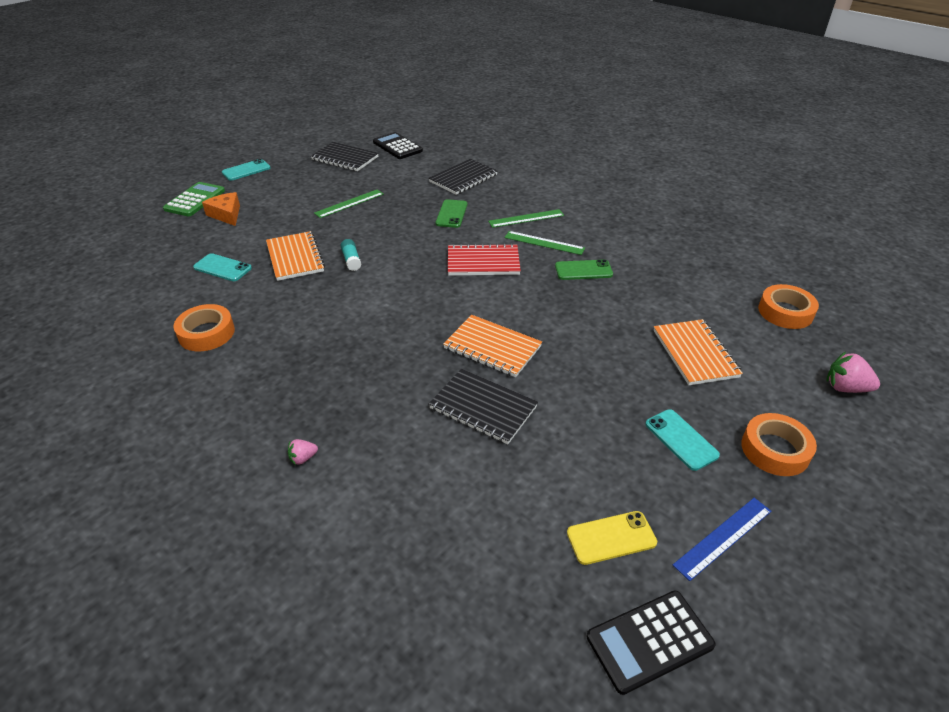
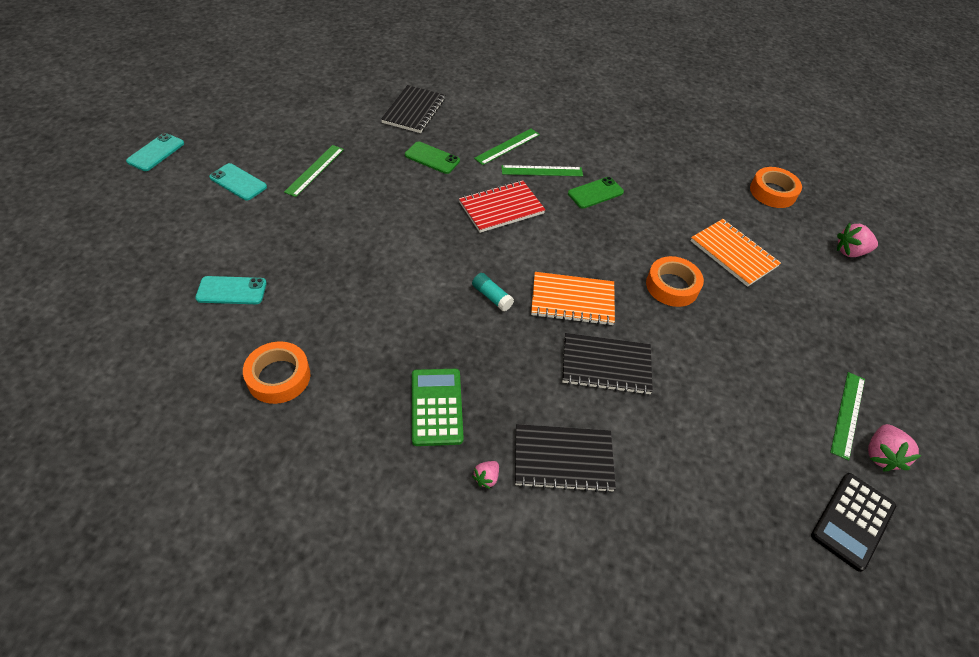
camera: 30 degrees left, 10 degrees up
(195, 200) = (122, 209): green calculator -> green calculator (436, 407)
(226, 214) = (179, 219): orange cheese -> none
(295, 258) = (306, 255): orange notebook -> none
(345, 158) = (265, 111): black notebook -> black notebook (563, 459)
(351, 260) = (369, 241): turquoise glue stick -> turquoise glue stick (491, 297)
(397, 146) = (314, 83): black calculator -> none
(451, 214) = (432, 158): green phone -> green phone turned 45 degrees counterclockwise
(611, 538) = (777, 447): yellow phone -> none
(681, 439) = (771, 339): turquoise phone -> turquoise phone (238, 182)
(723, 537) = (848, 414): blue ruler -> green ruler
(736, 592) = (881, 455): none -> pink strawberry
(775, 450) = (837, 324): orange tape -> orange tape (672, 286)

